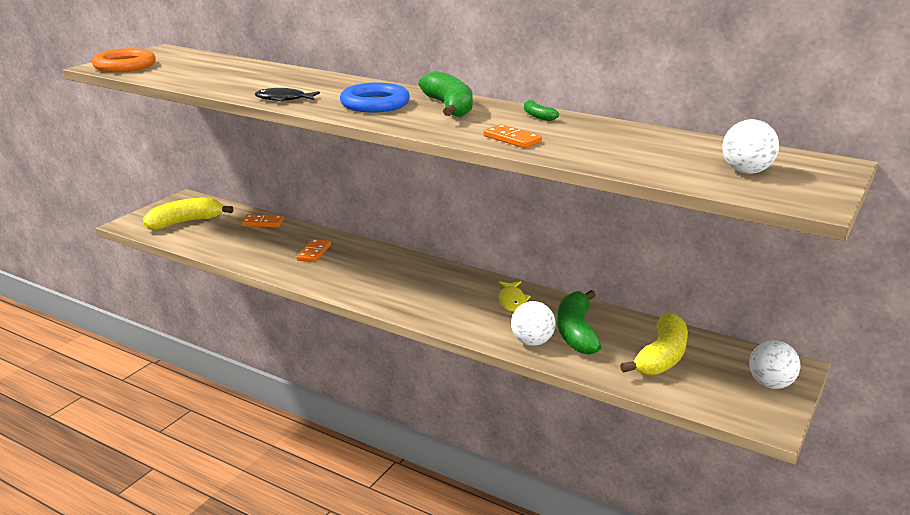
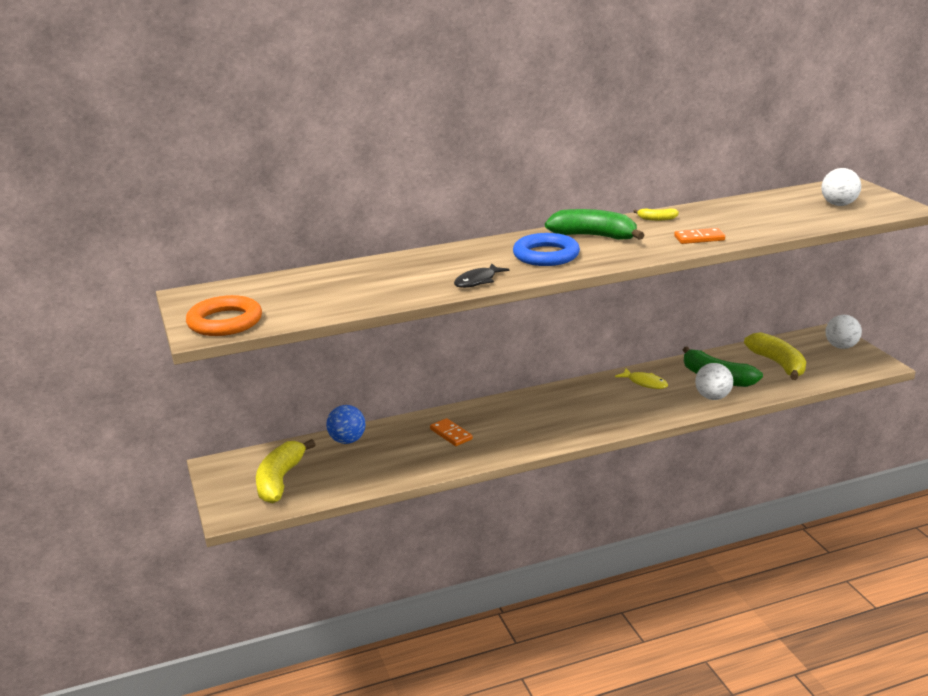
camera: 50 degrees left, 0 degrees up
(262, 223) = (347, 440): orange domino -> blue ball
(538, 116) = (657, 219): green banana -> yellow banana

